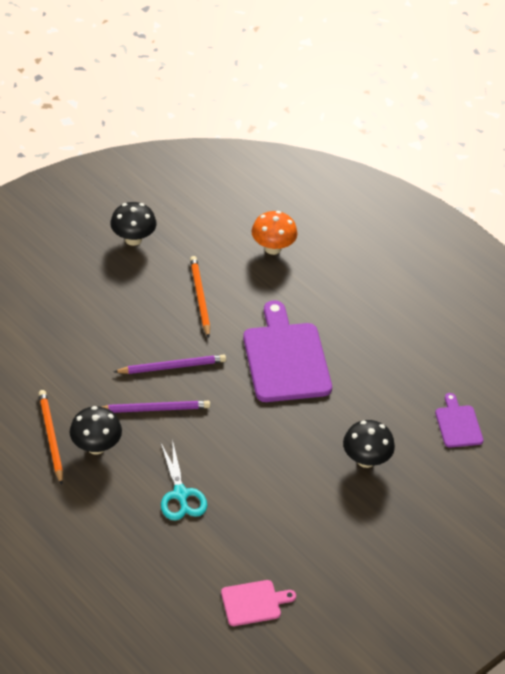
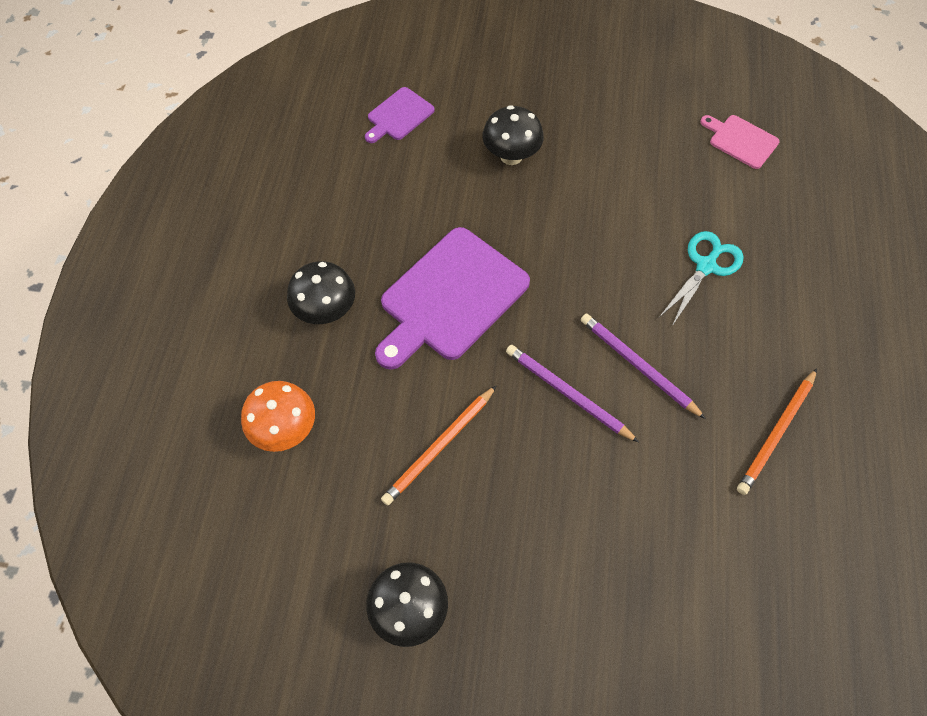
camera: 125 degrees left, 15 degrees up
(96, 446) = (738, 381): black mushroom -> black mushroom (326, 311)

